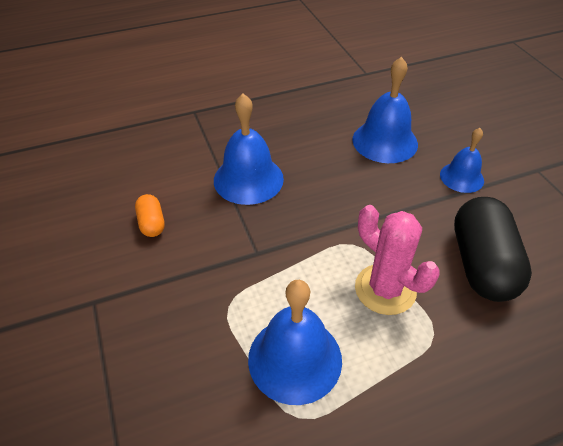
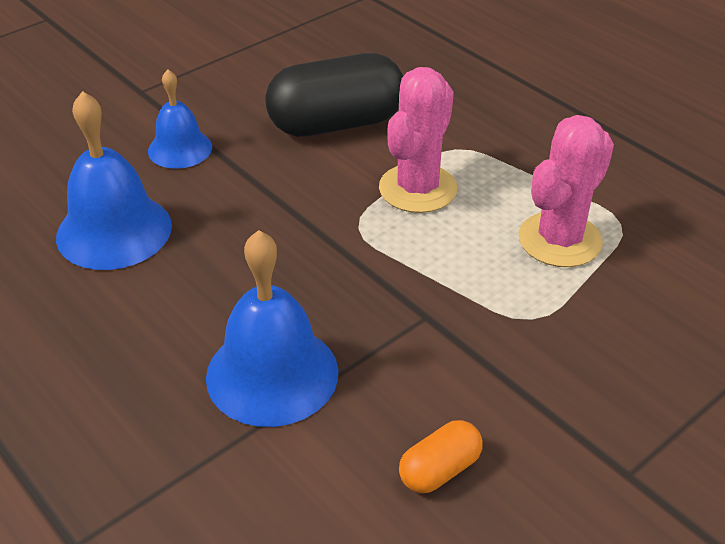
camera: 110 degrees left, 5 degrees down
(295, 359) = (560, 240): blue bell -> pink cactus

